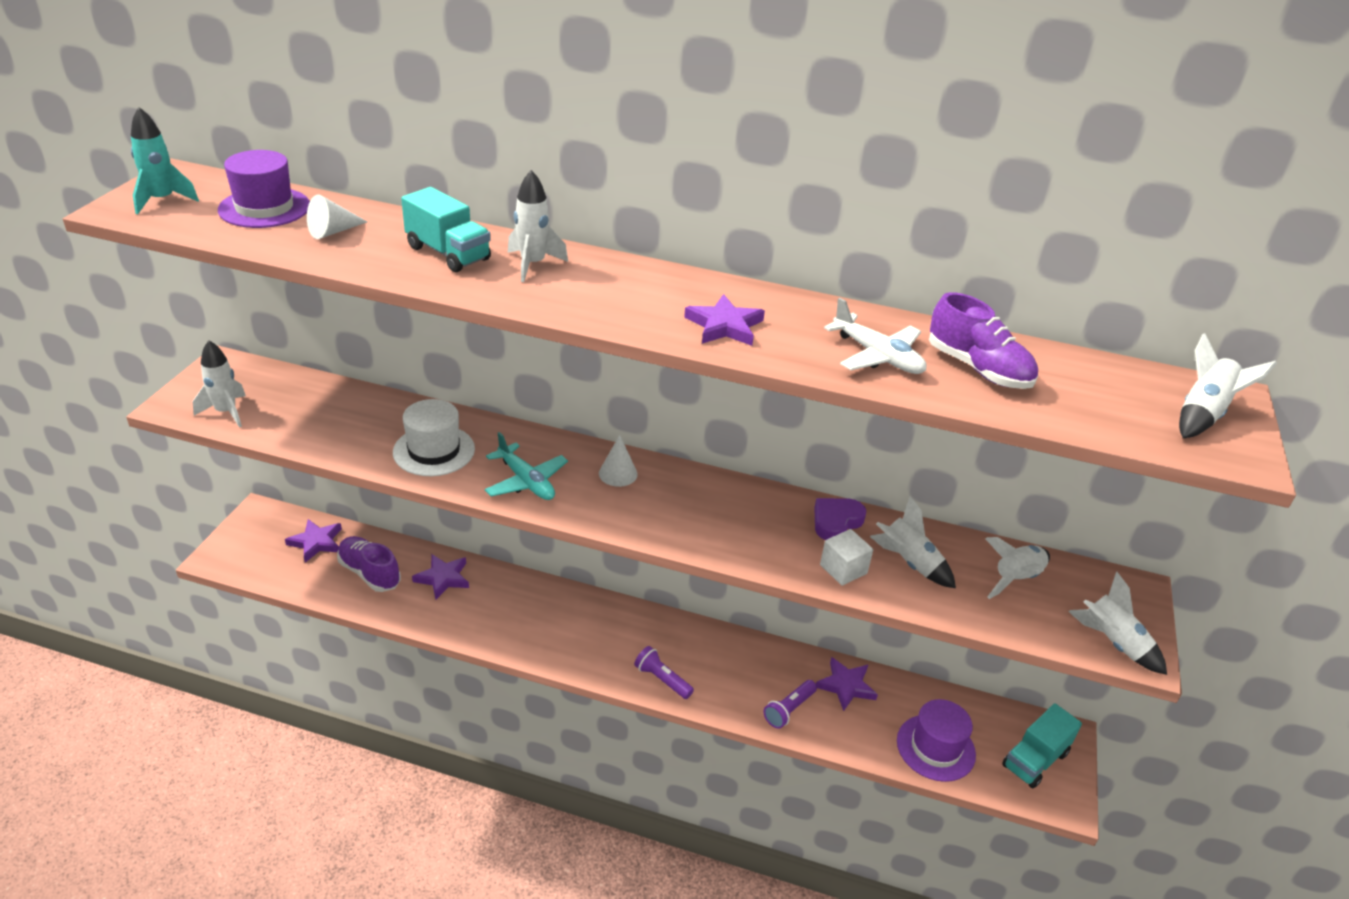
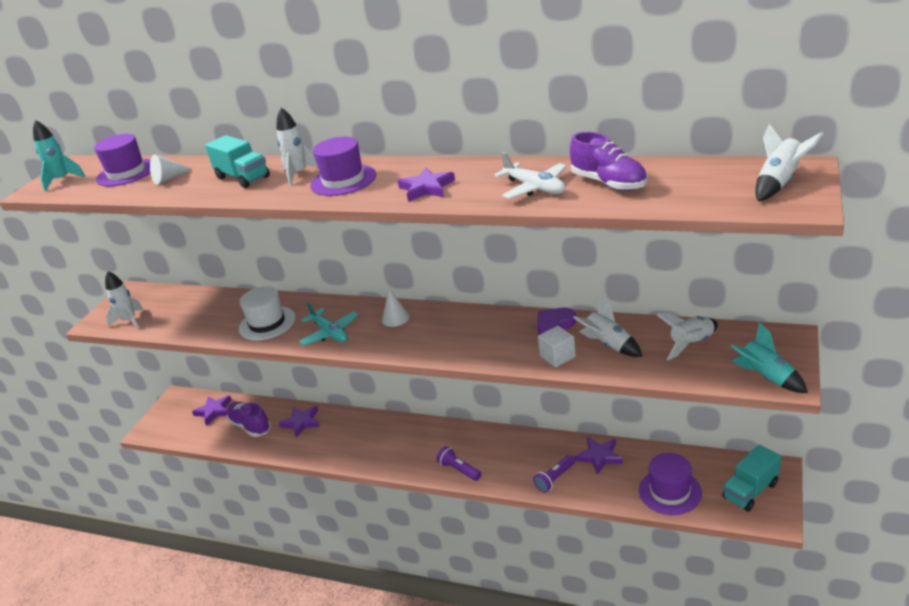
camera: 10 degrees right, 5 degrees down
(600, 288) = (343, 180): none -> purple hat
(1113, 643) = (766, 377): white rocket -> turquoise rocket

